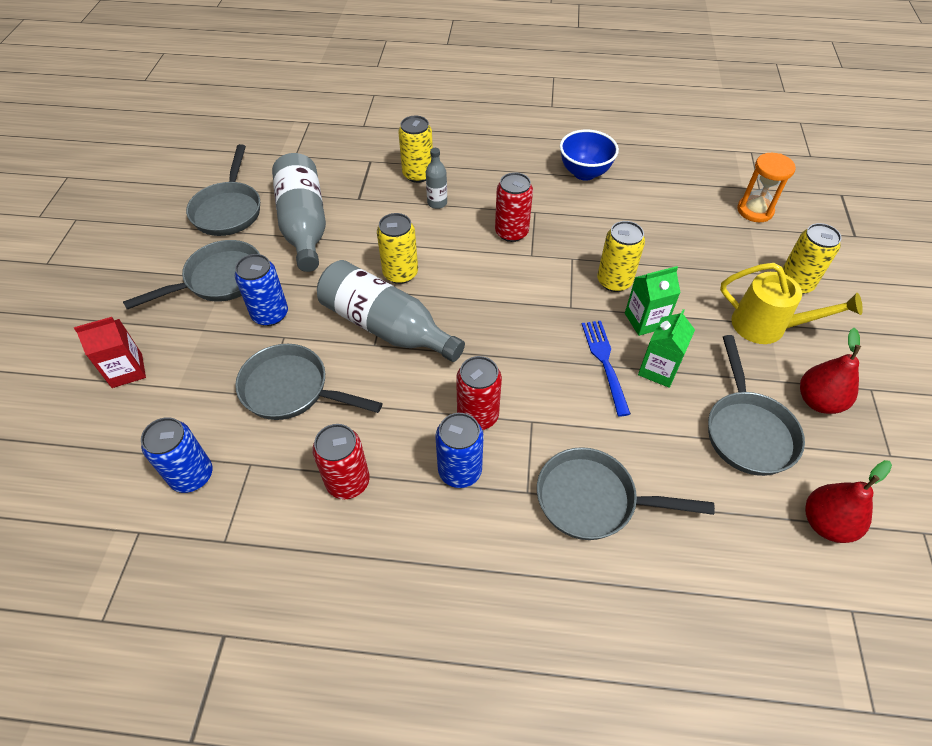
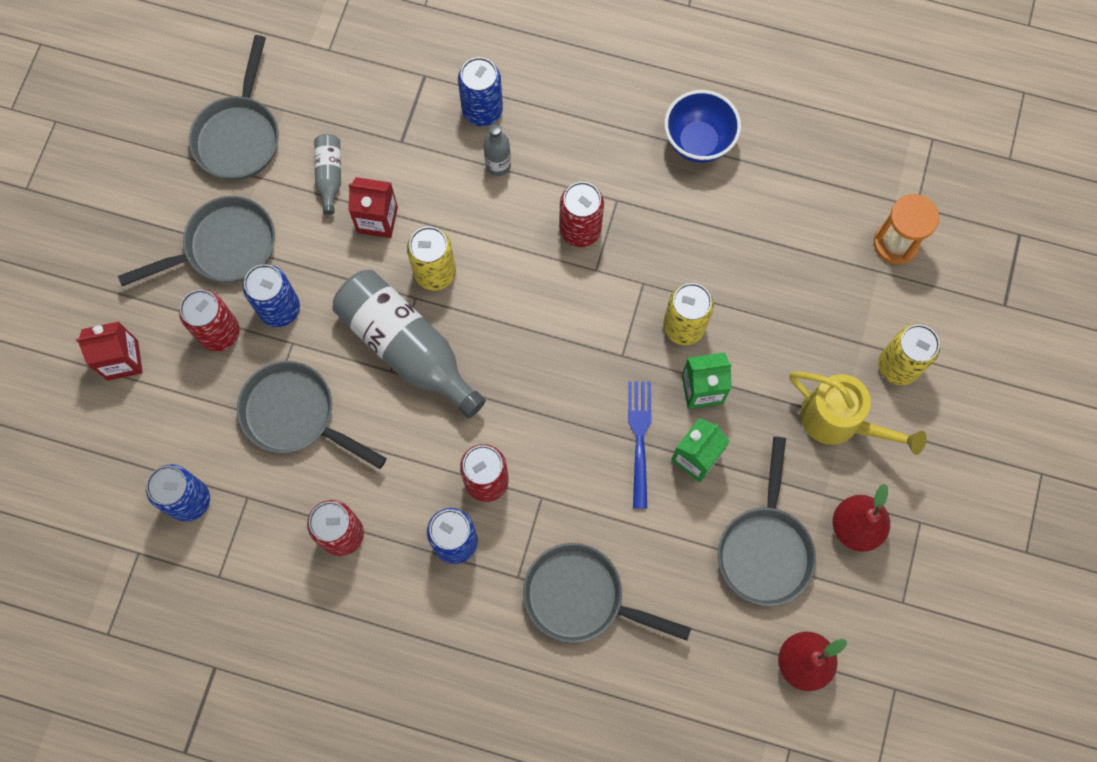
camera: 10 degrees right, 20 degrees up
(217, 338) = (219, 333): none -> red can
(304, 224) = (330, 175): grey bottle -> grey bottle, size x0.46
(347, 246) = (377, 219): none -> red carton
(418, 174) = (482, 110): yellow can -> blue can

